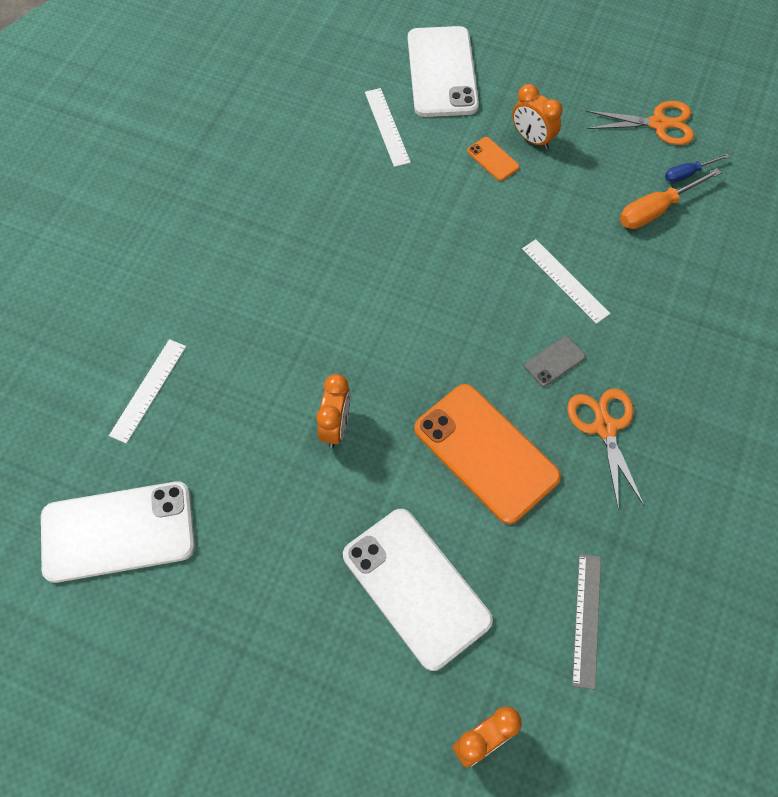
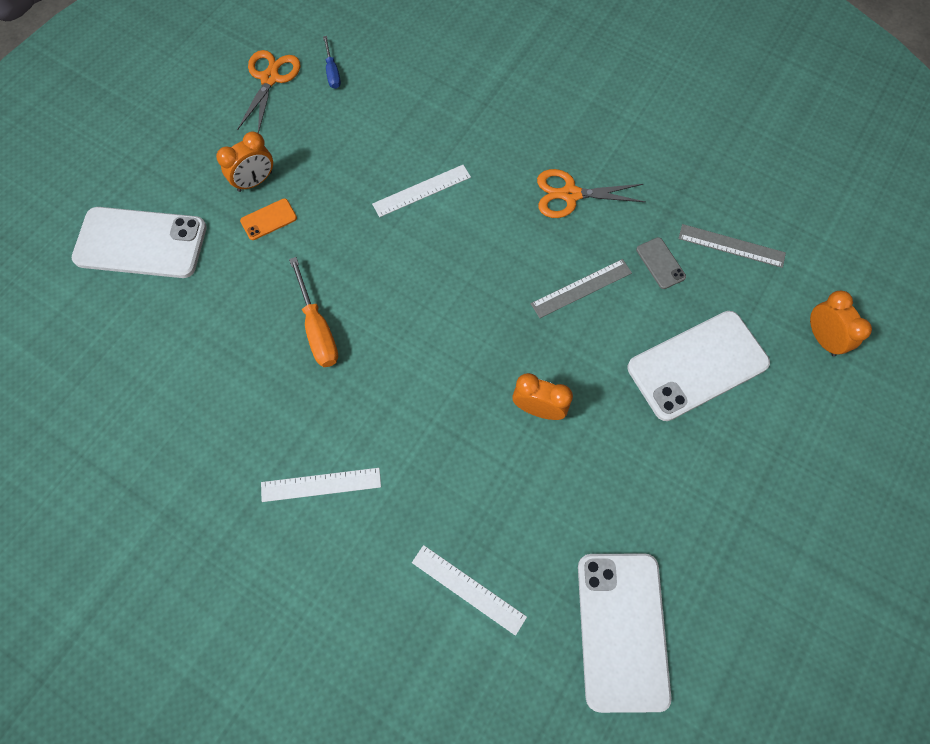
camera: 80 degrees left, 5 degrees up
(387, 127) = (196, 307): white ruler -> white ruler (321, 485)
(485, 453) = (581, 288): orange phone -> grey ruler
(554, 361) = (502, 217): grey phone -> grey phone (660, 263)
(656, 210) = (364, 104): orange screwdriver -> orange screwdriver (317, 328)

